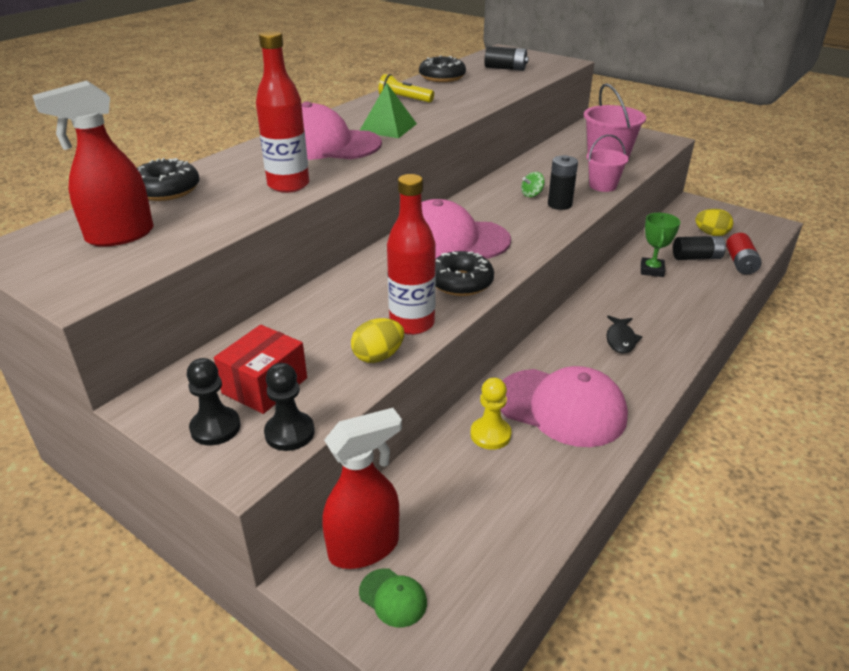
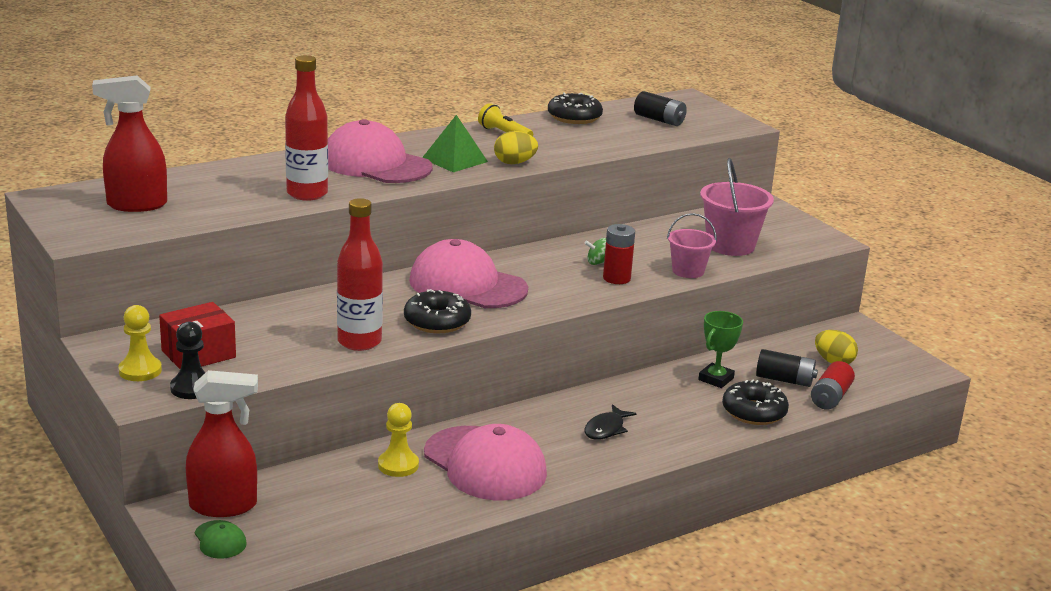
camera: 20 degrees right, 10 degrees down
(166, 190) = (201, 176): black donut -> black donut (754, 412)
(215, 428) = (140, 371): black pawn -> yellow pawn
(378, 356) = (307, 358): yellow egg -> yellow egg (514, 163)
(559, 204) = (616, 278): black battery -> red battery

